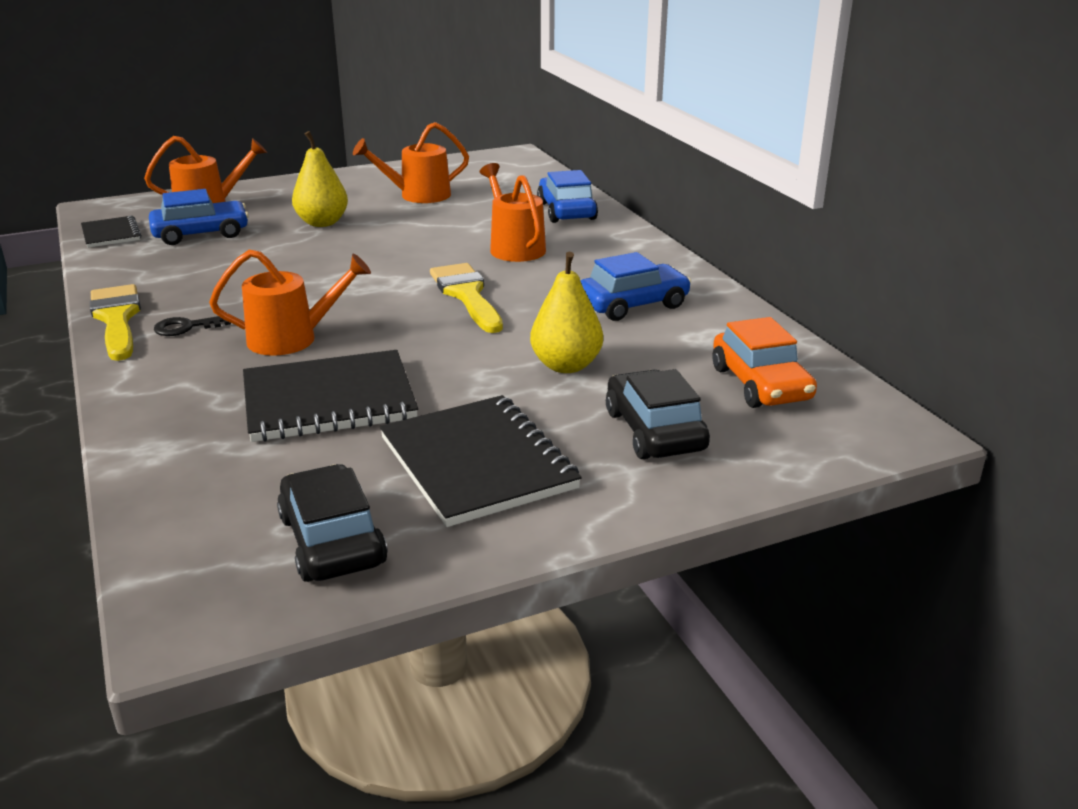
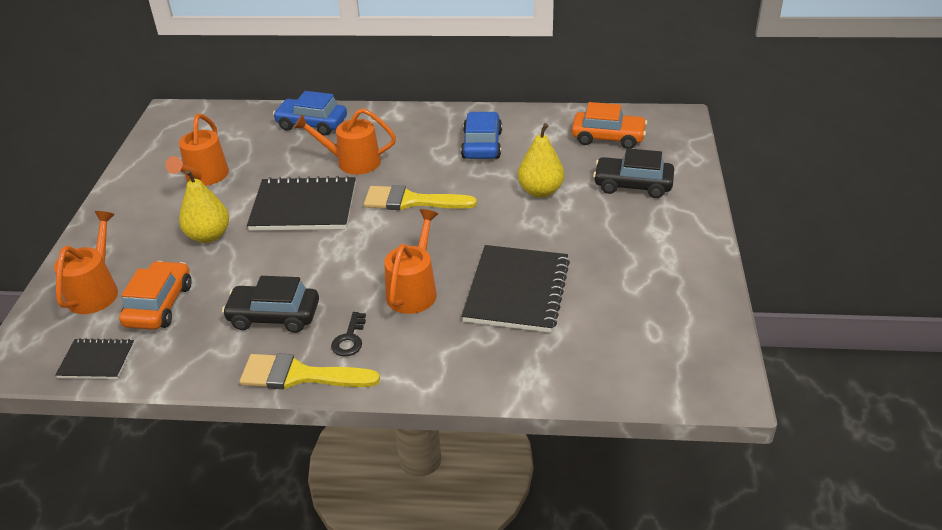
camera: 60 degrees left, 10 degrees up
(201, 234) = (159, 305): blue car -> orange car
(332, 540) = (676, 320): black car -> black car (274, 316)
(477, 463) = (628, 251): black notebook -> black notebook (304, 207)

